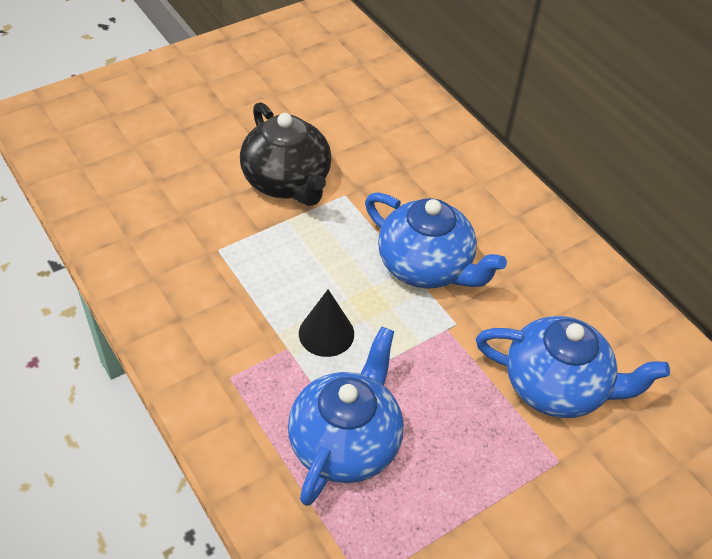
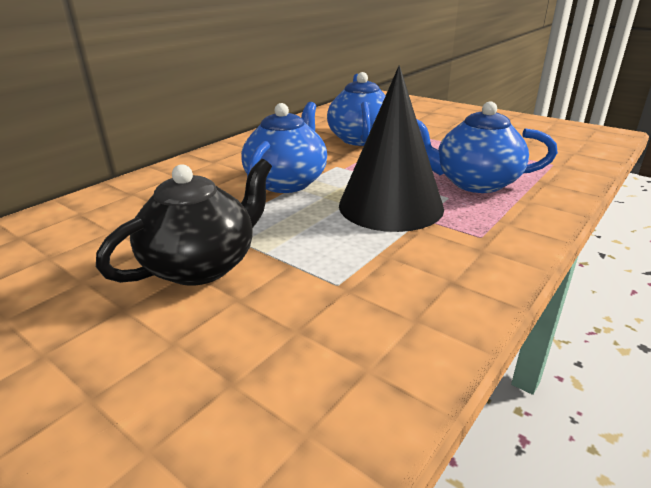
camera: 105 degrees left, 20 degrees down
(326, 333) = (390, 206): black cone -> black cone, size x2.07

